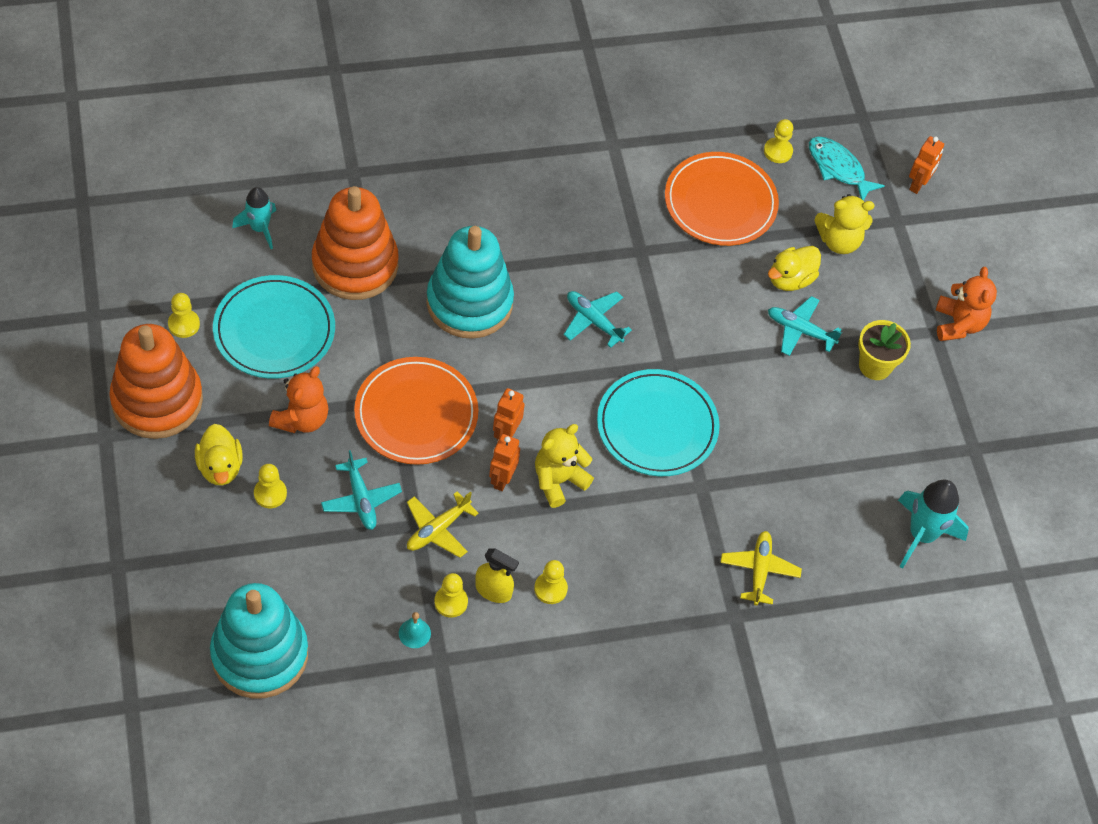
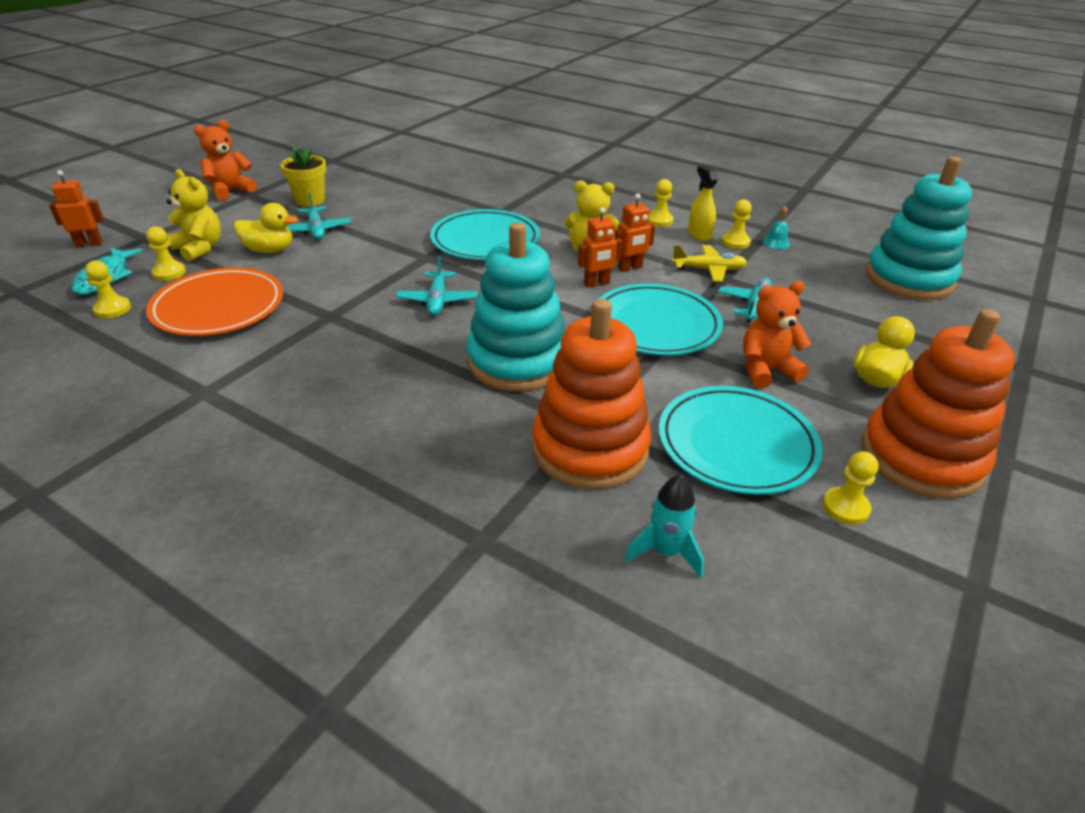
camera: 130 degrees left, 20 degrees down
(270, 493) = (837, 343): yellow pawn -> yellow pawn (169, 273)
(416, 414) = (655, 325): orange plate -> turquoise plate
(759, 570) = (523, 178): yellow plane -> none
(922, 535) = (418, 154): turquoise rocket -> none

